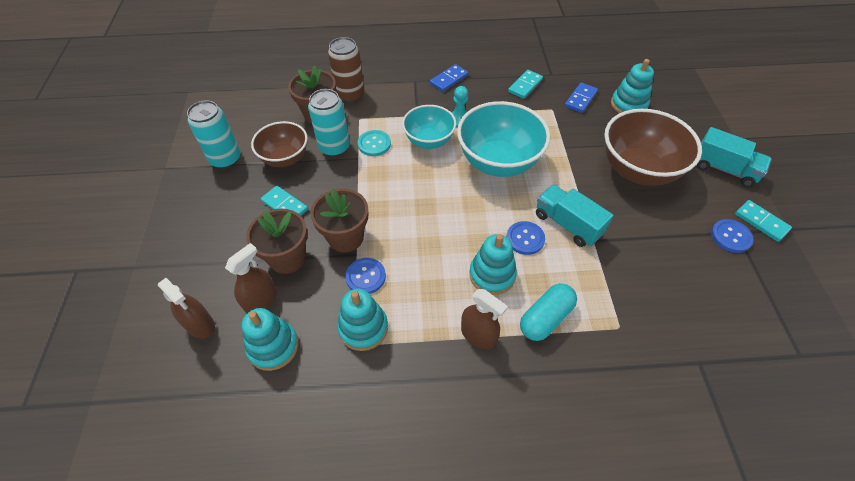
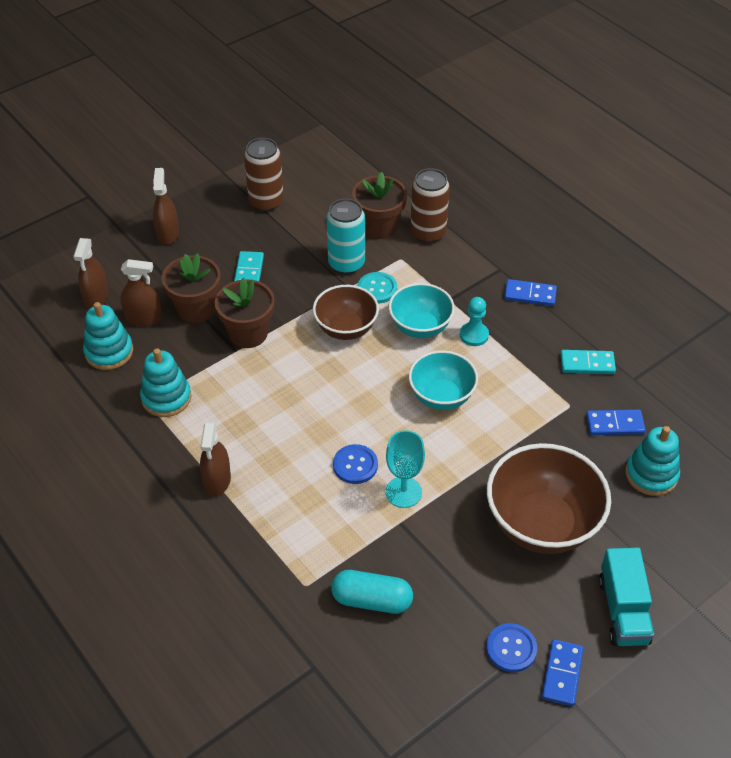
camera: 55 degrees right, 5 degrees down
(186, 236) = (168, 234): none -> brown spray bottle
(225, 159) = (266, 202): turquoise can -> brown can
(285, 158) = (302, 239): brown bowl -> brown bowl (346, 329)
(365, 276) = (217, 370): blue button -> none
(492, 275) = (290, 459): turquoise stacking toy -> none
(498, 162) = (441, 396): turquoise bowl -> turquoise bowl, size x0.62
(545, 318) = (272, 522): turquoise capsule -> turquoise capsule (372, 600)
(567, 224) = (403, 492): turquoise truck -> turquoise goblet
(761, 222) = (562, 674): turquoise domino -> blue domino

